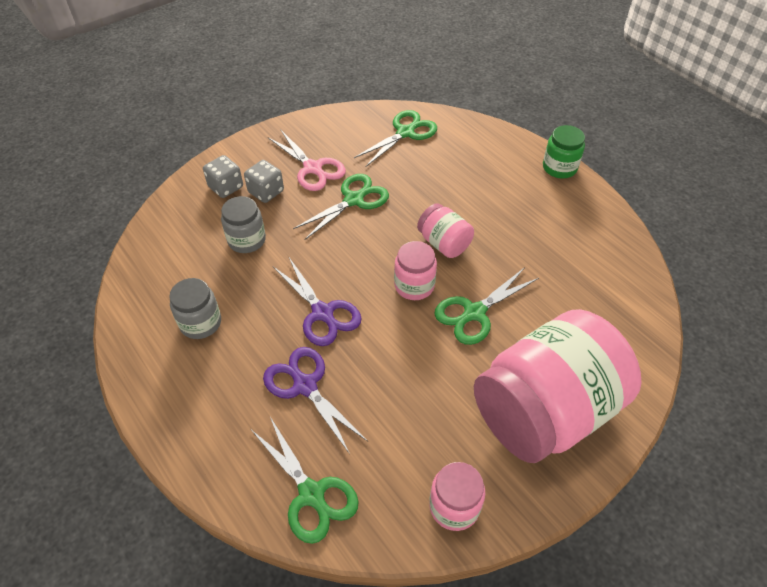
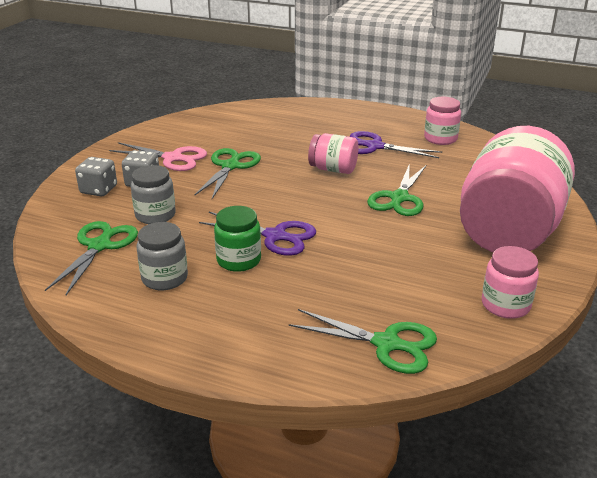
camera: 30 degrees left, 20 degrees down
(304, 385) = (307, 282): purple scissors -> purple scissors (374, 146)
(405, 132) = (234, 120): green scissors -> green scissors (100, 246)
(414, 285) = (335, 198): pink jar -> pink jar (440, 139)
(559, 168) = (375, 110): green jar -> green jar (239, 260)

